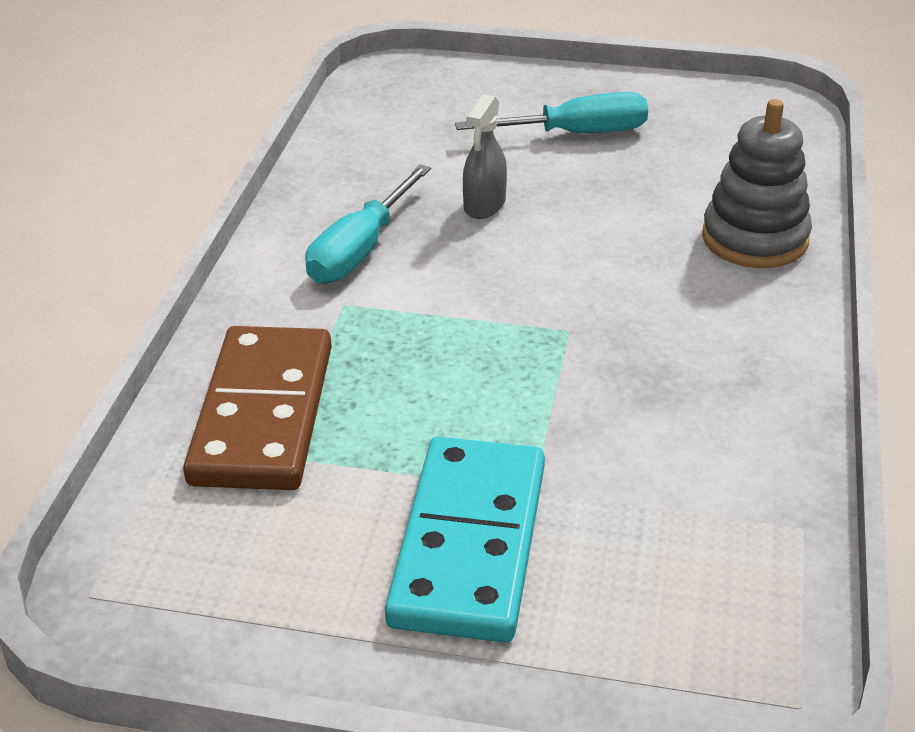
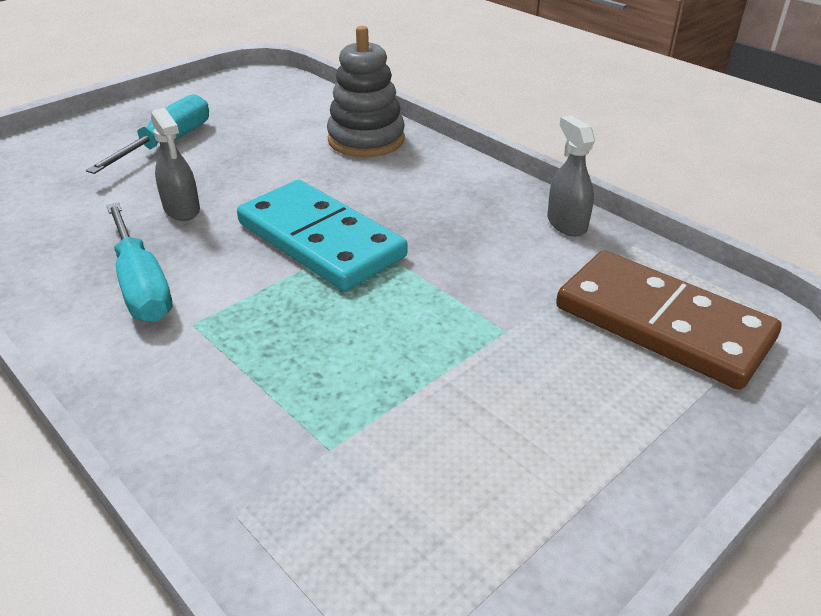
camera: 55 degrees left, 0 degrees up
(262, 414) = (269, 433): brown domino -> brown domino (662, 324)
(468, 544) = (535, 386): turquoise domino -> turquoise domino (320, 240)
(780, 457) = (566, 223): none -> grey spray bottle

